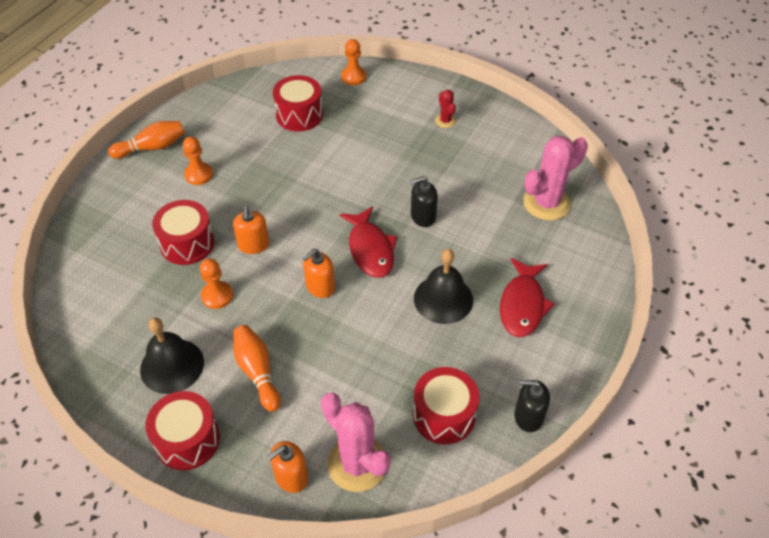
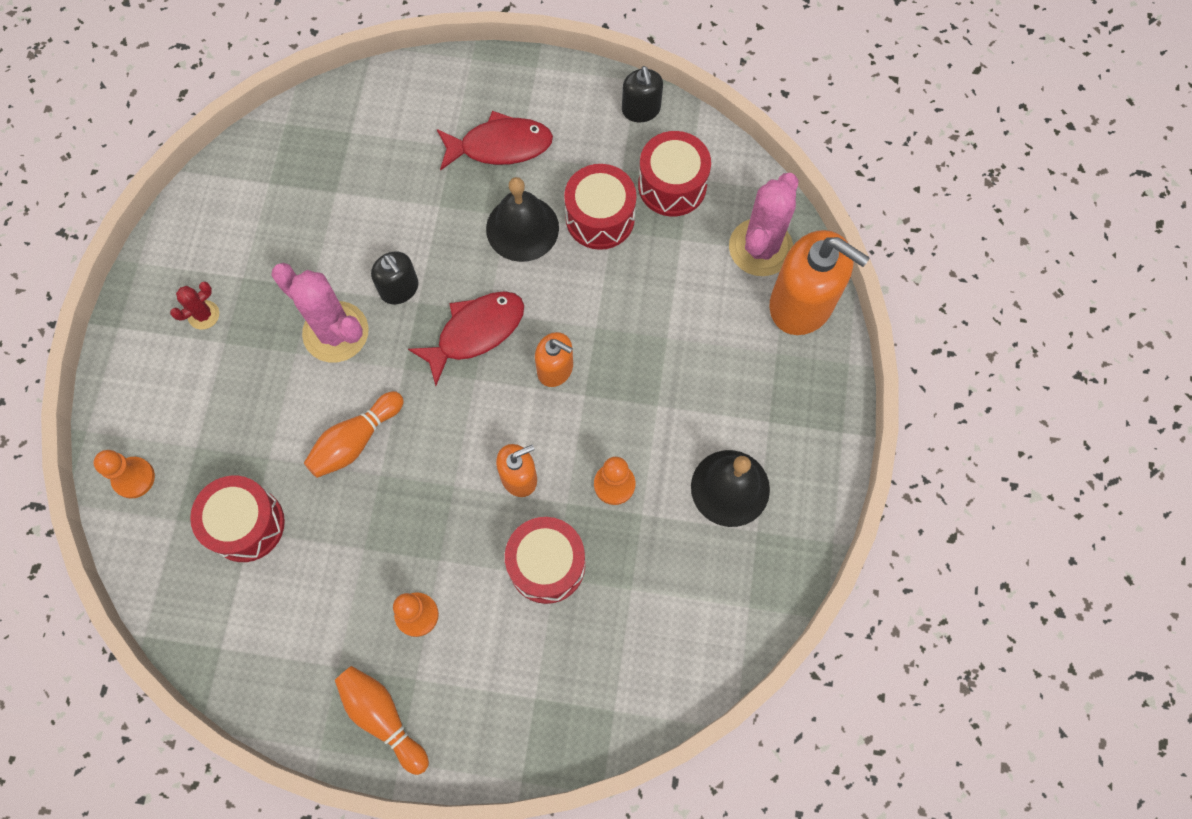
camera: 110 degrees left, 20 degrees up
(187, 440) = (809, 424): red drum -> red drum (600, 218)
(257, 372) = (699, 389): orange bowling pin -> orange bowling pin (355, 441)
(291, 477) = (801, 303): orange soap dispenser -> orange soap dispenser, size x1.85
(546, 203) = (329, 155): pink cactus -> pink cactus (336, 332)

